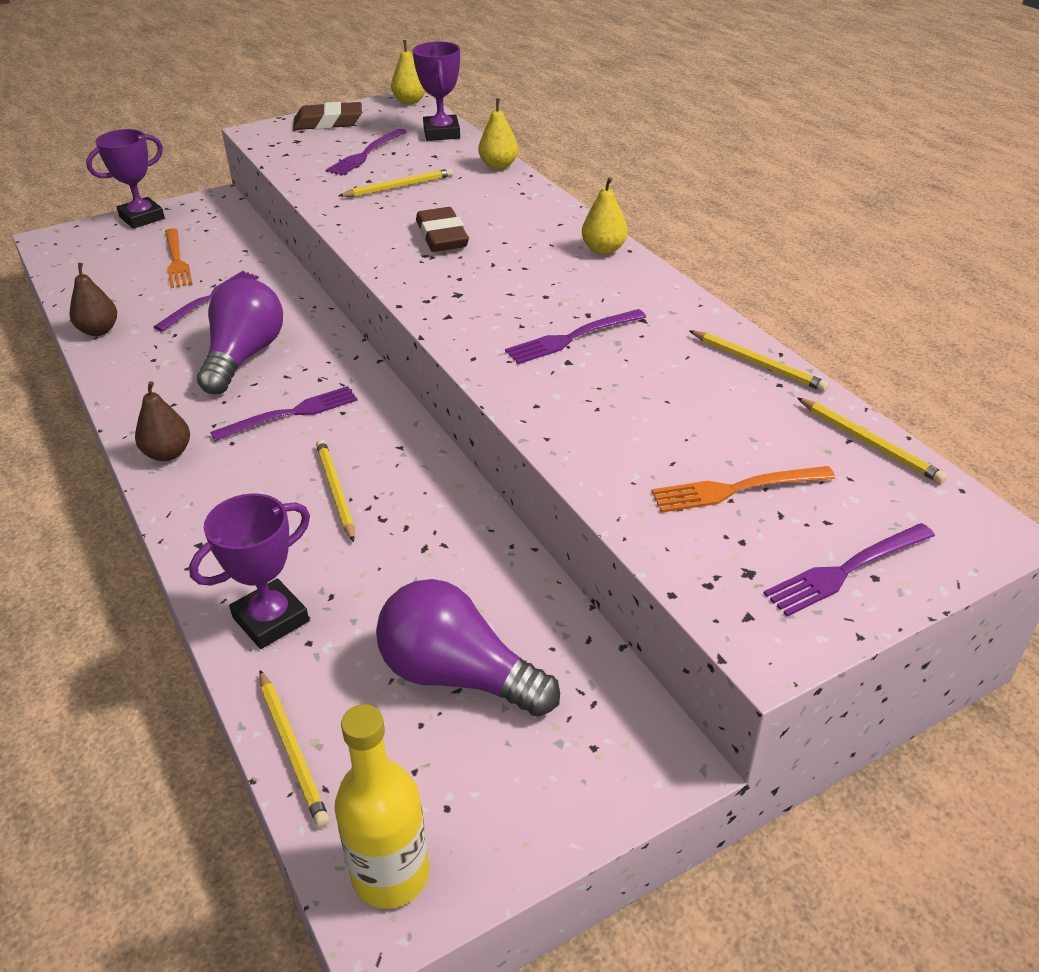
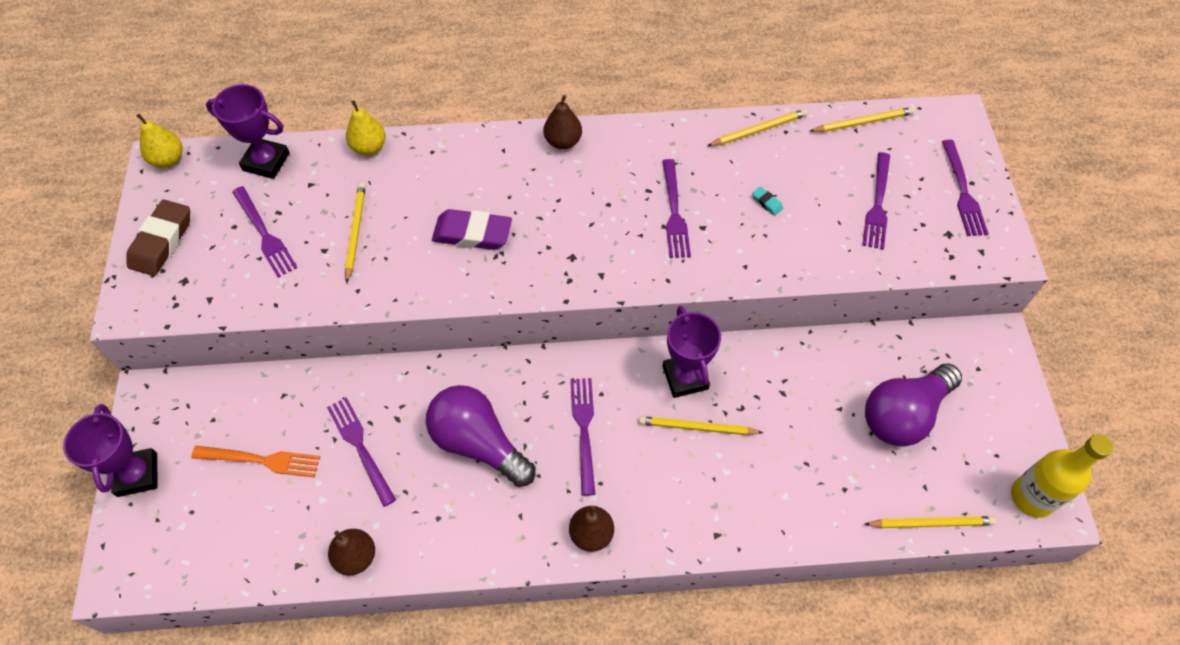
camera: 65 degrees left, 20 degrees up
(271, 619) = (815, 506): purple trophy -> purple trophy (685, 377)
(442, 237) = (472, 234): brown eraser -> purple eraser
(603, 250) = (563, 141): yellow pear -> brown pear
(648, 397) = (767, 203): none -> turquoise eraser
(734, 490) = (877, 205): orange fork -> purple fork

